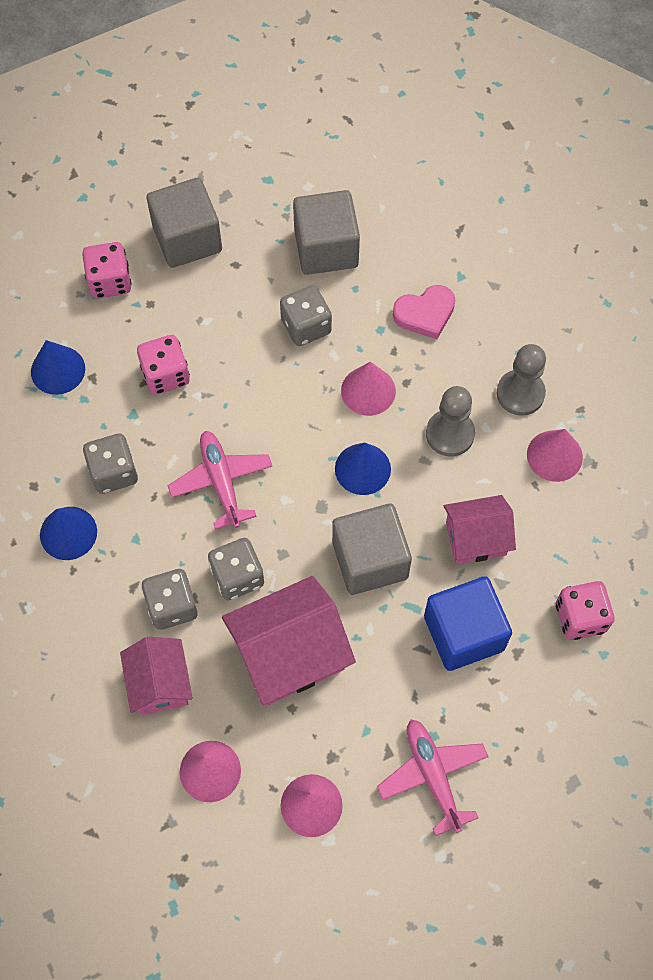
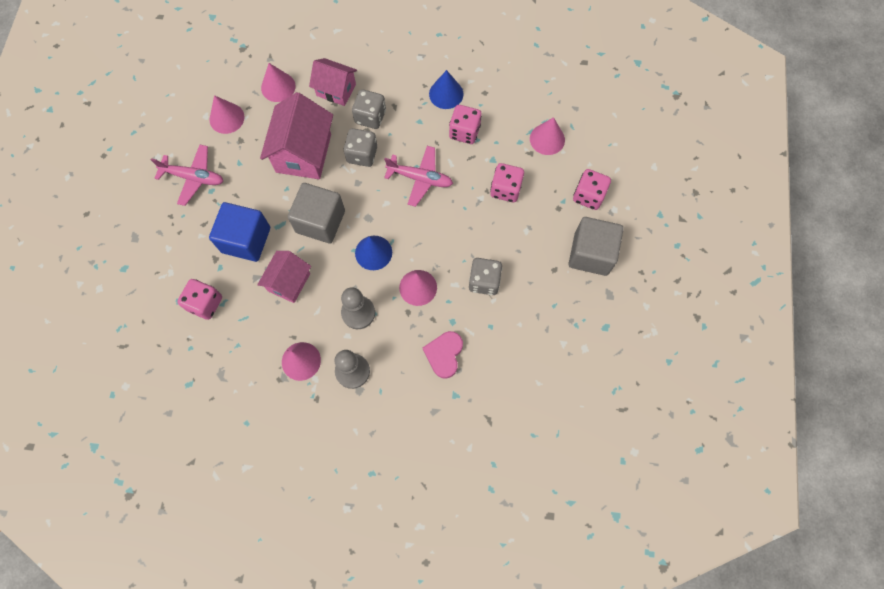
camera: 125 degrees right, 5 degrees up
(58, 370) = (547, 139): blue cone -> pink cone
(114, 472) = (464, 132): grey dice -> pink dice
(326, 248) = (530, 328): grey cube -> none

